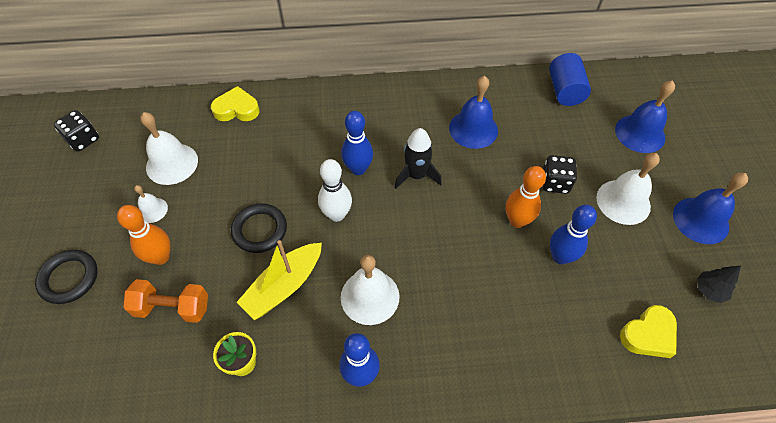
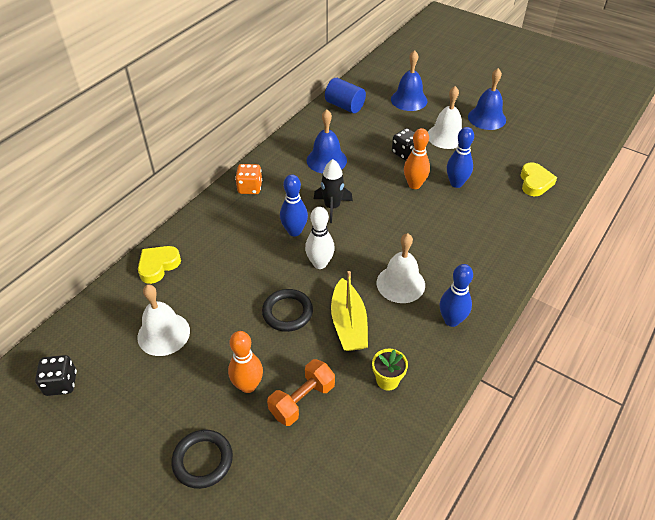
camera: 50 degrees left, 10 degrees down
(152, 210) = (196, 369): white bell -> none
(379, 101) = (250, 188): none -> orange dice
(709, 290) = (530, 144): black tree -> none

